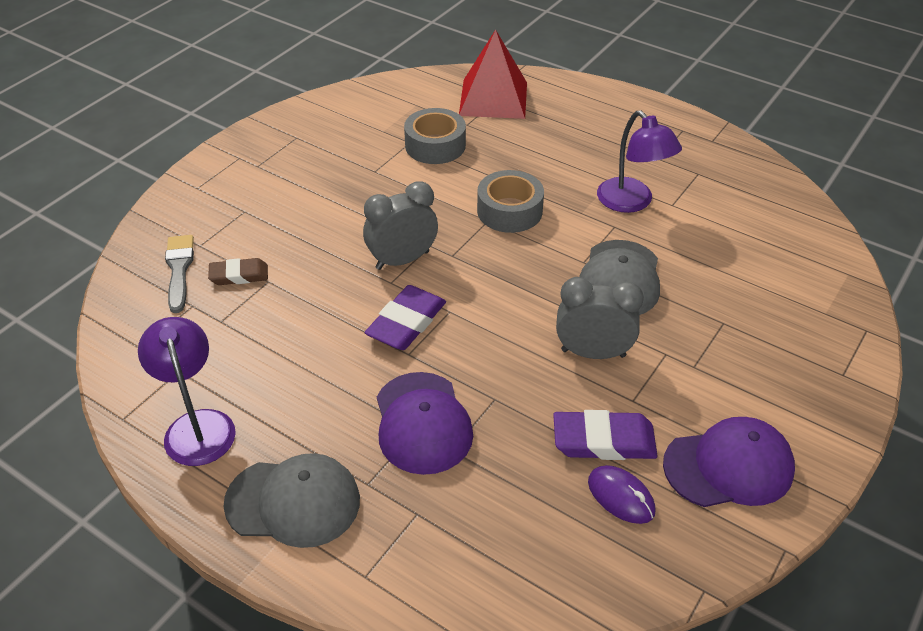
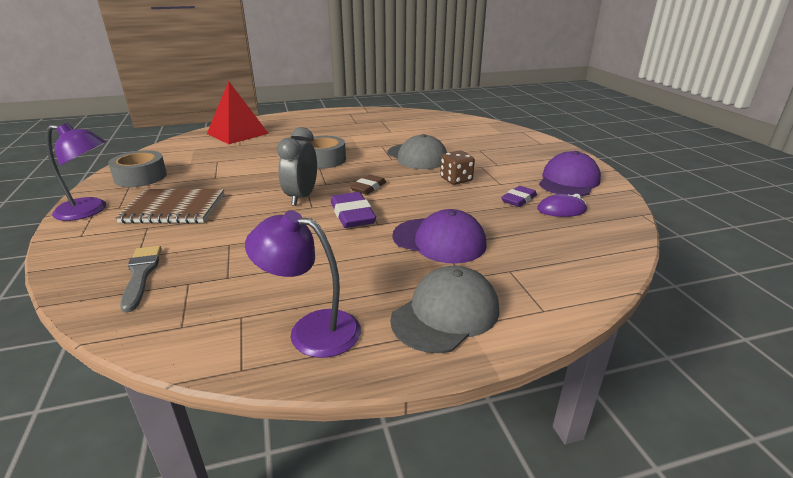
camera: 50 degrees left, 15 degrees down
(179, 269) = (141, 274): grey brush -> grey brush turned 45 degrees clockwise
(239, 275) = (200, 252): brown eraser -> brown eraser (368, 187)
(289, 198) = (174, 208): none -> brown notebook
(435, 145) = (235, 157): grey tape -> grey tape (141, 177)
(593, 353) = (456, 180): grey clock -> brown dice
(603, 441) = (518, 199): purple eraser -> purple eraser, size x0.65
(632, 202) = (373, 137): purple lamp -> purple lamp (90, 211)

